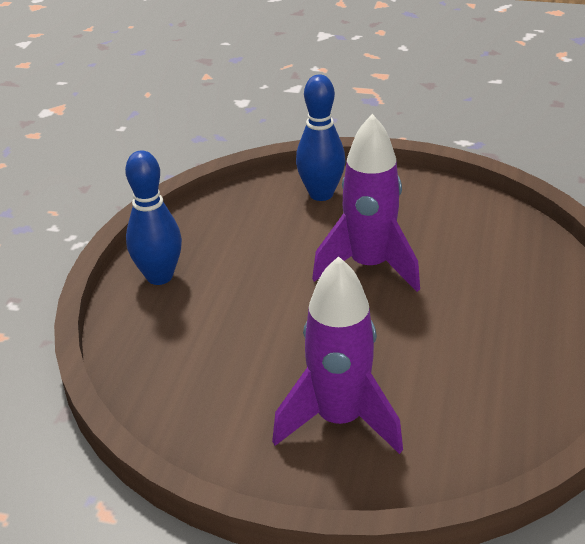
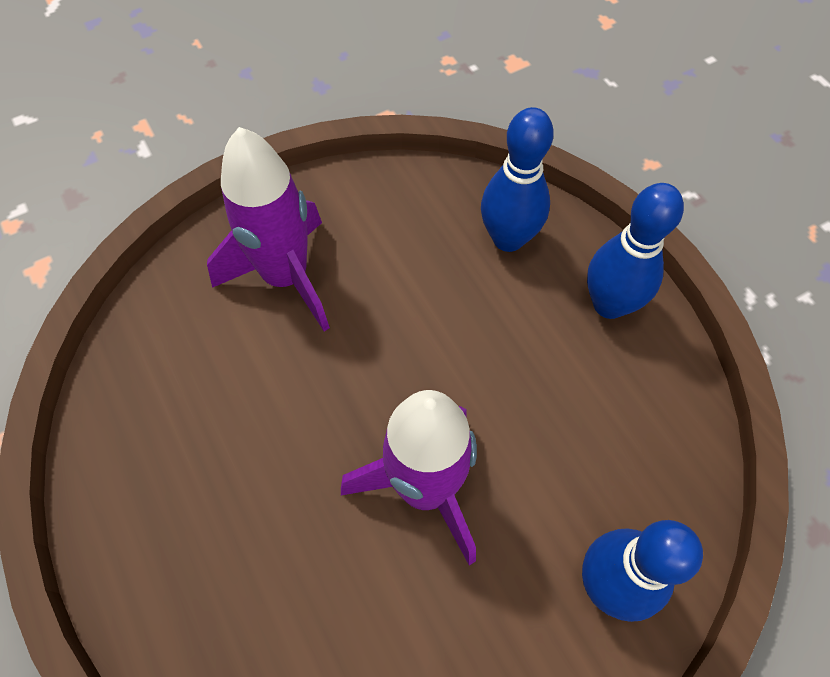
camera: 135 degrees right, 25 degrees up
(162, 344) = (508, 238): none -> blue bowling pin

